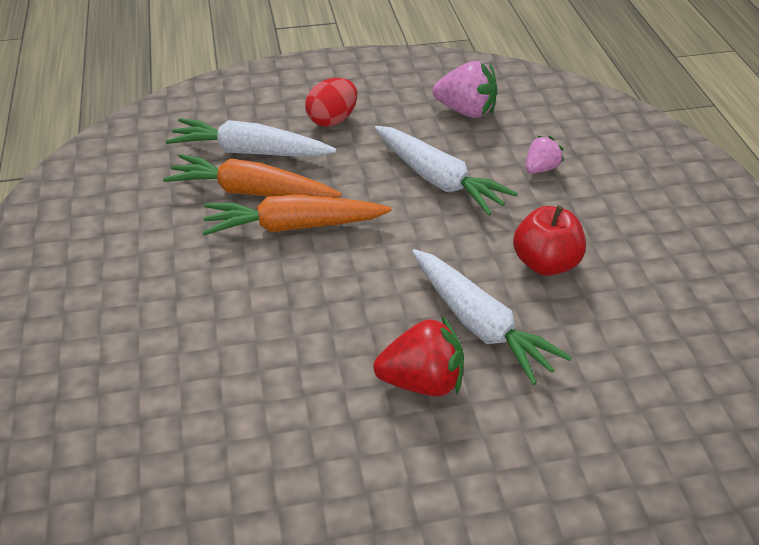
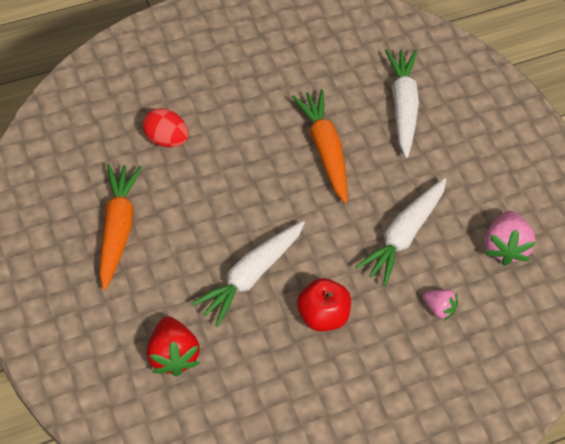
camera: 75 degrees right, 15 degrees up
(252, 192) = (356, 117): orange carrot -> orange carrot (117, 228)
(332, 120) = (460, 152): red egg -> red egg (166, 139)
(422, 382) = (194, 246): red strawberry -> red strawberry (173, 355)

